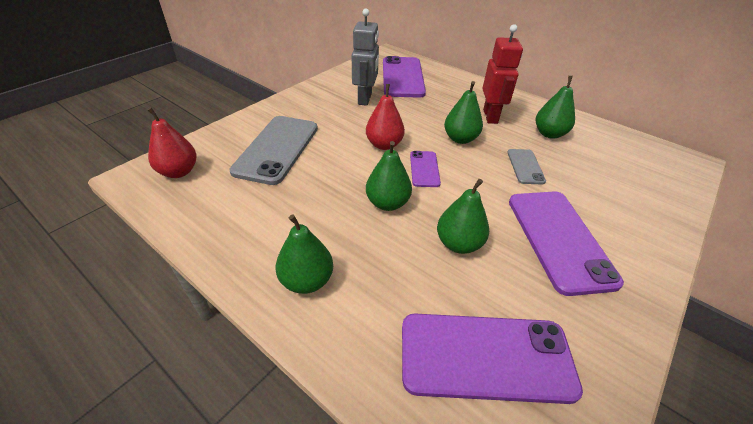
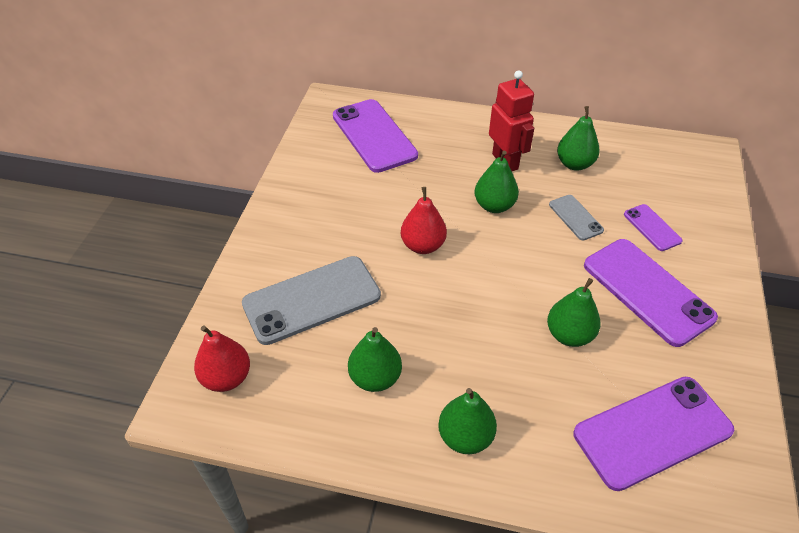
camera: 25 degrees left, 5 degrees up
(277, 149) = (312, 300): grey phone -> grey phone turned 75 degrees clockwise
(365, 99) = (355, 186): grey robot -> none
(387, 203) = (477, 319): green pear -> green pear (375, 378)
(424, 169) = (484, 261): purple phone -> purple phone (652, 227)

